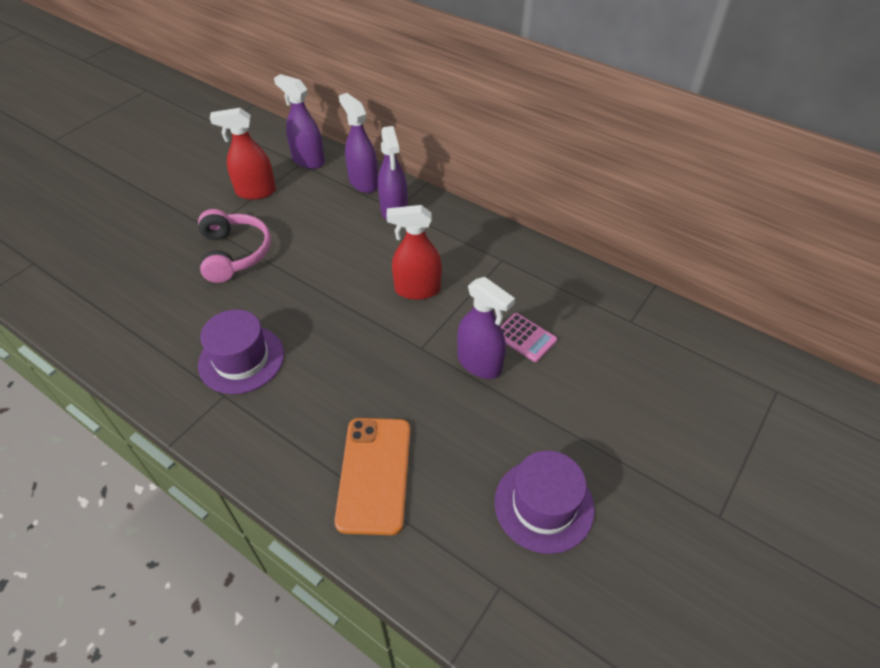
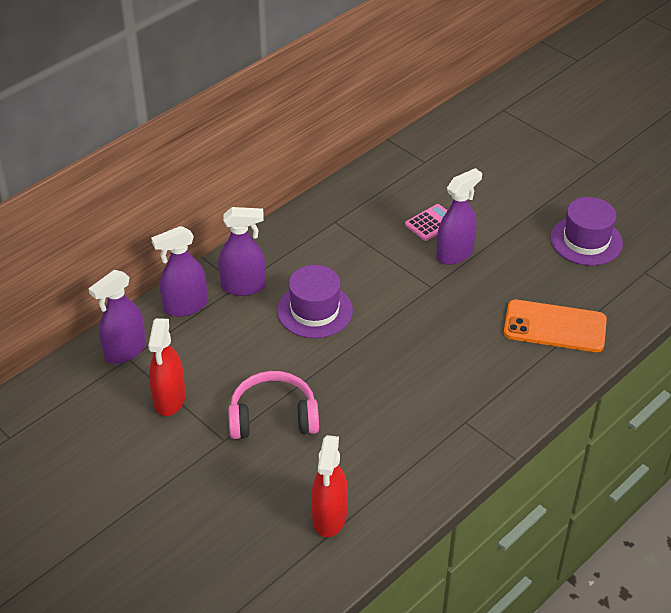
camera: 80 degrees left, 5 degrees down
(241, 359) = (424, 409): purple hat -> purple hat (314, 310)
(417, 290) = (360, 281): red spray bottle -> red spray bottle (329, 517)

